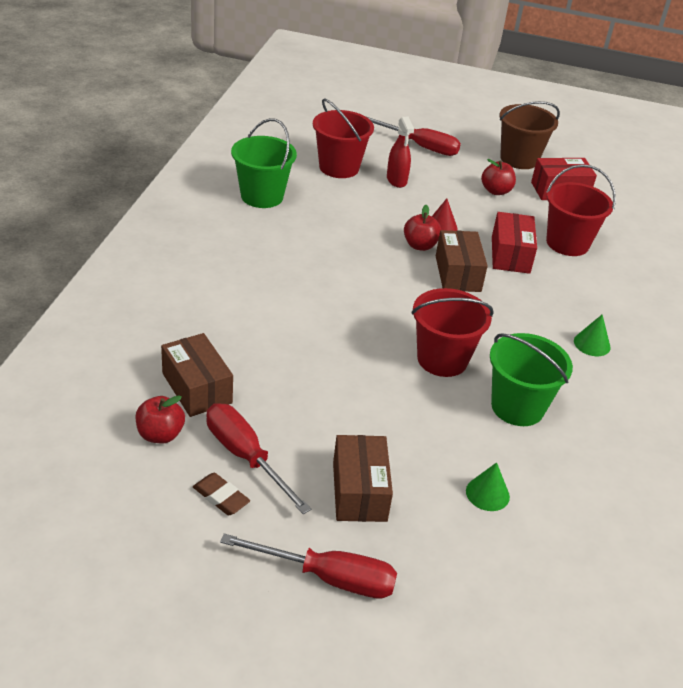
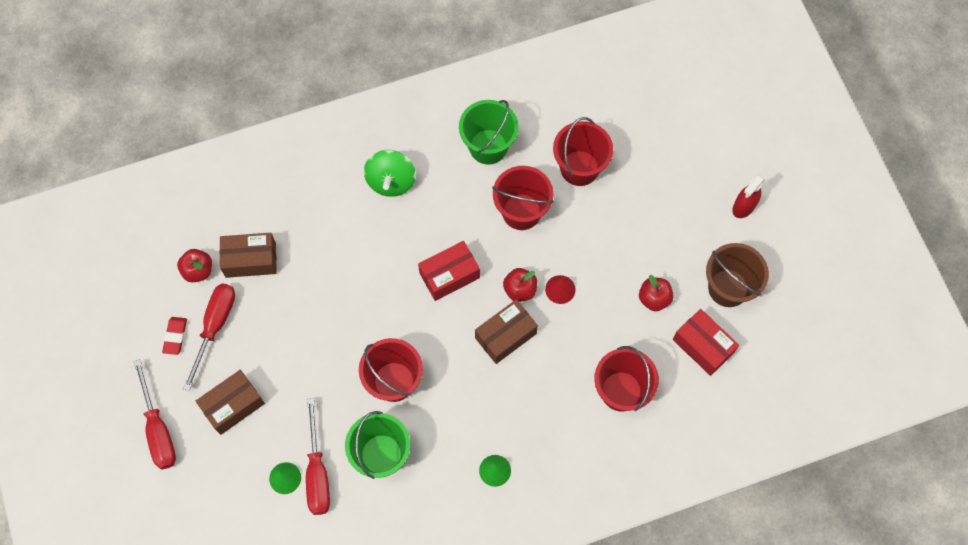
camera: 60 degrees right, 30 degrees up
(197, 388) = (250, 260): brown box -> brown box turned 60 degrees clockwise
(221, 497) = (175, 336): brown eraser -> red eraser
(226, 259) = (391, 181): none -> green spinning top
(345, 210) = (521, 212): none -> red bucket
(396, 180) = (600, 219): red spray bottle -> red spray bottle (743, 207)
(420, 146) = (673, 203): red screwdriver -> red screwdriver (317, 472)
(510, 255) = (565, 358): red box -> red box (449, 275)

